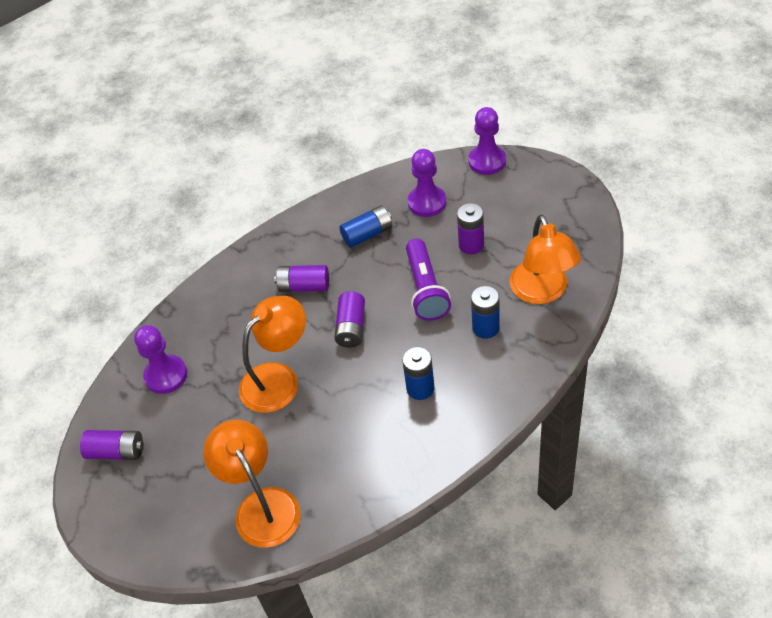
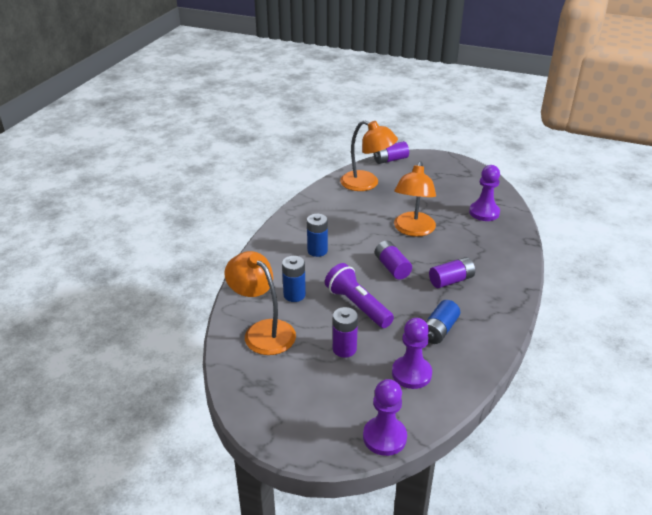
camera: 145 degrees right, 15 degrees down
(116, 452) = (468, 180): purple battery -> purple battery (390, 160)

